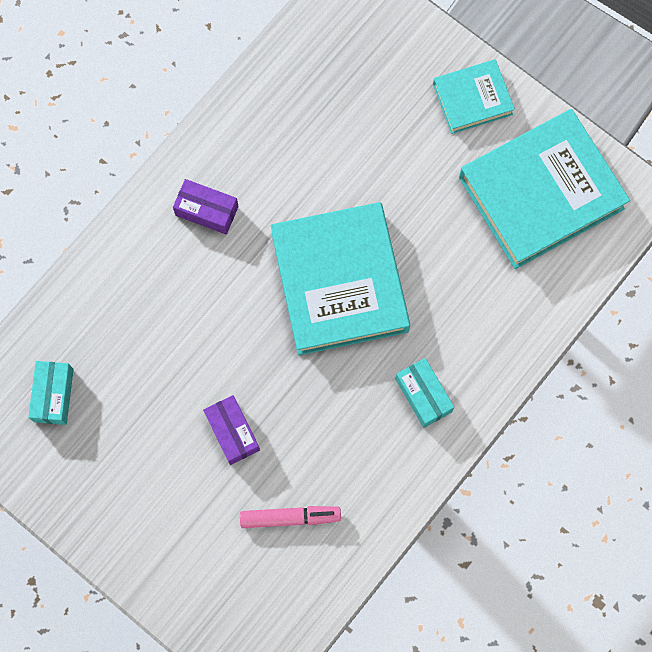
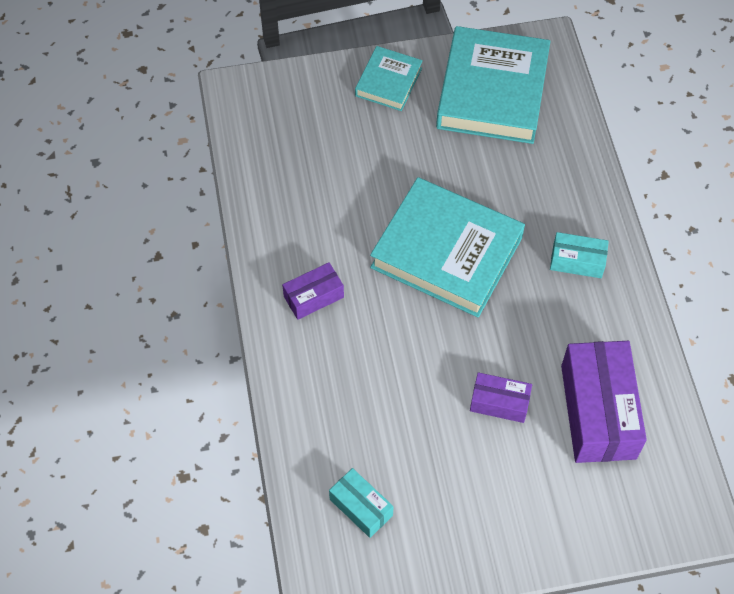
camera: 50 degrees left, 15 degrees down
(290, 517) = (598, 411): pink marker -> purple box

